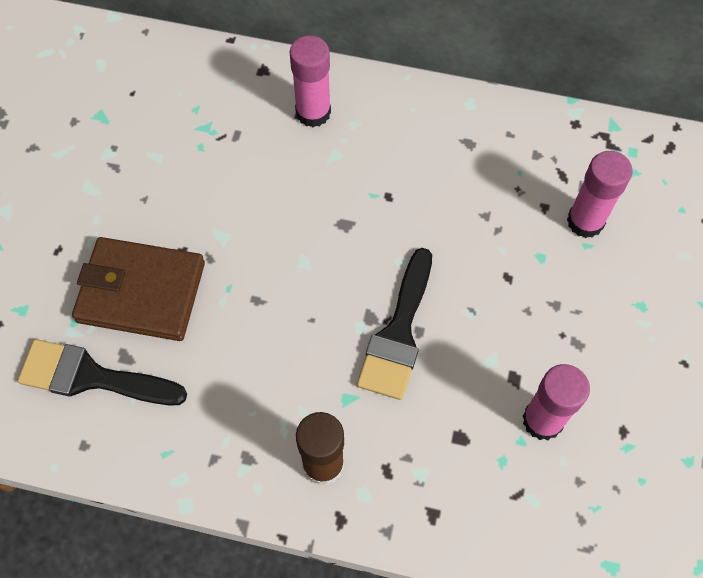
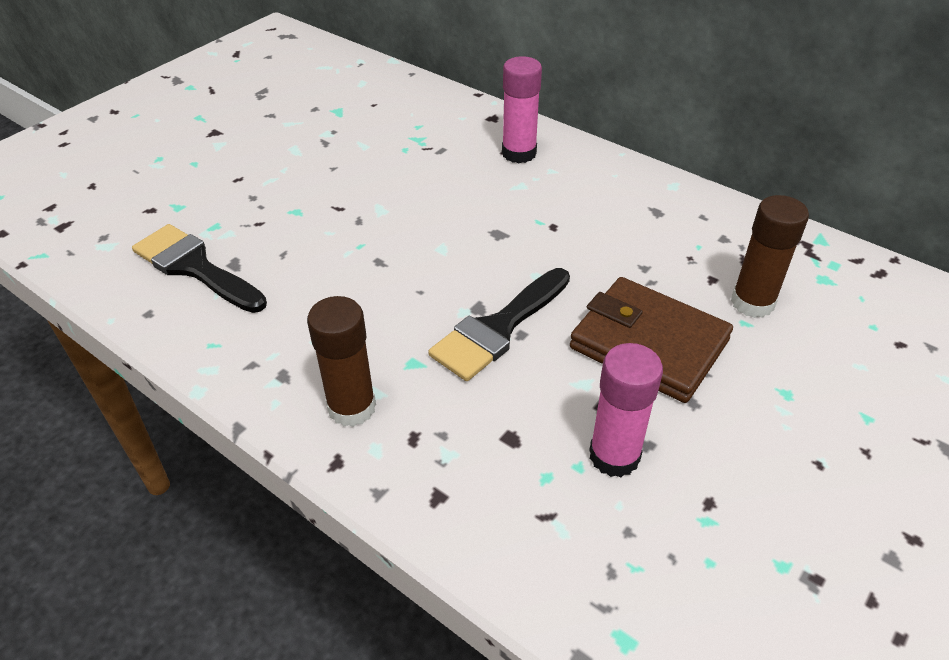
camera: 25 degrees right, 20 degrees down
(141, 292) = (283, 225): brown wallet -> brown wallet (649, 344)
(585, 221) = (752, 302): pink glue stick -> brown glue stick

